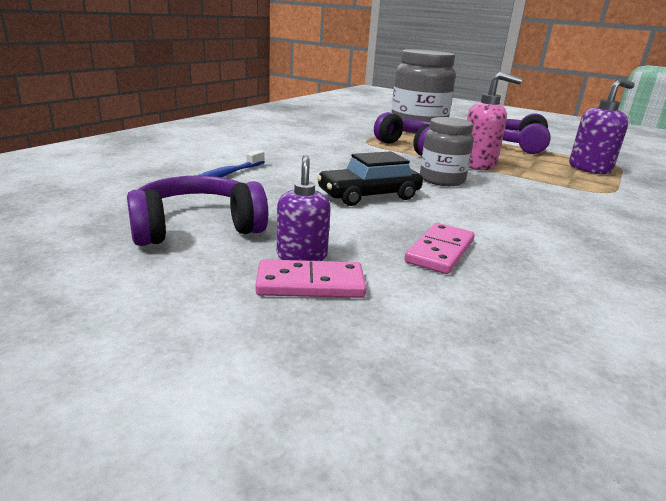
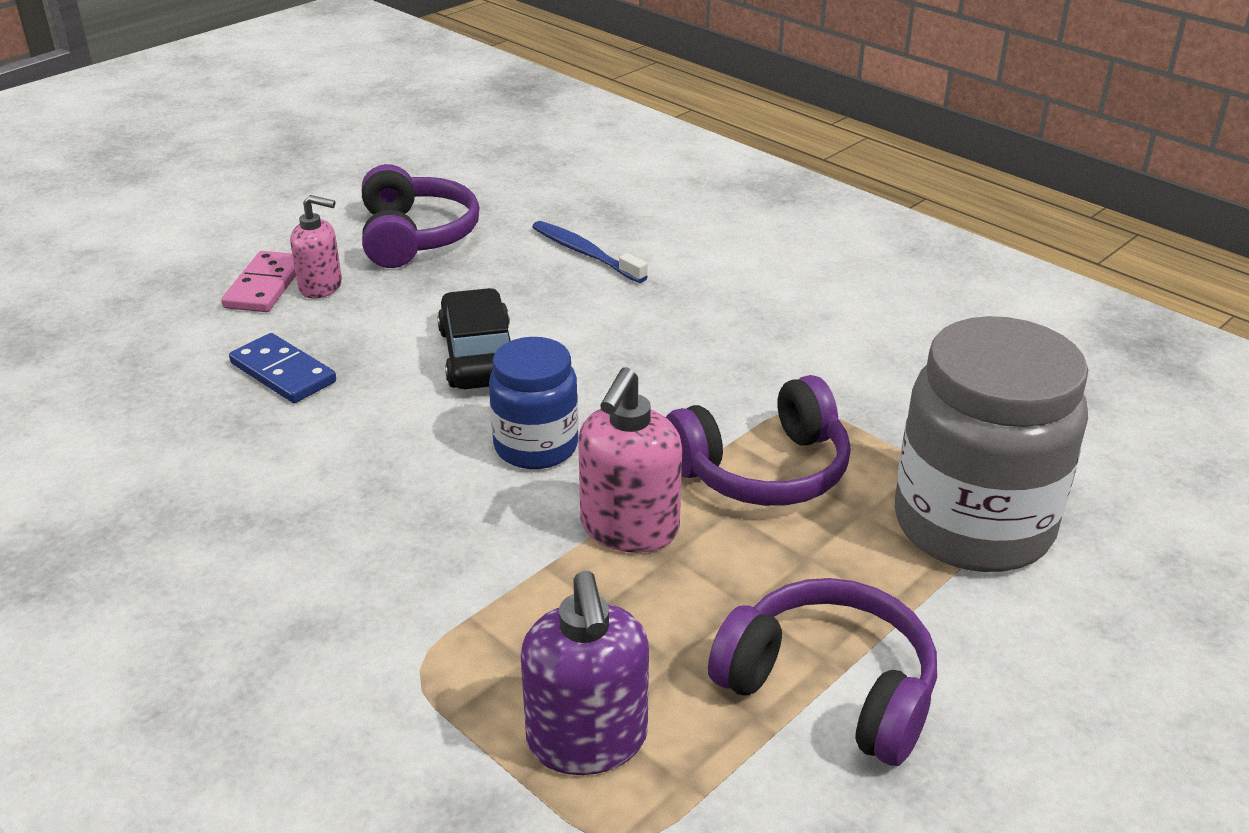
camera: 105 degrees right, 10 degrees up
(302, 256) = (321, 287): purple soap dispenser -> pink soap dispenser
(440, 251) = (283, 372): pink domino -> blue domino
(442, 180) = (536, 446): grey jar -> blue jar

